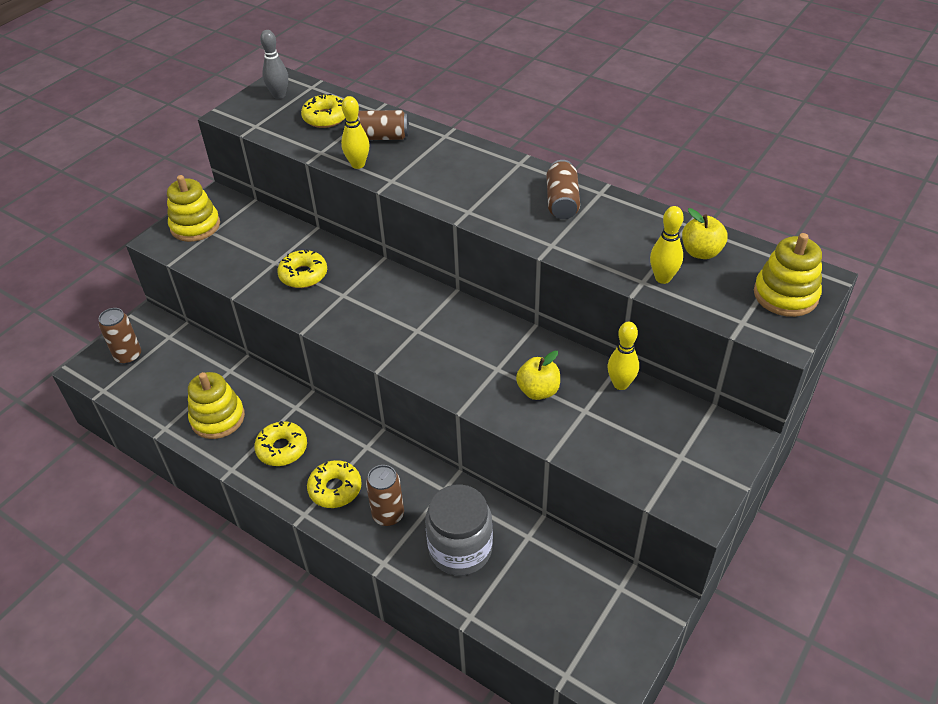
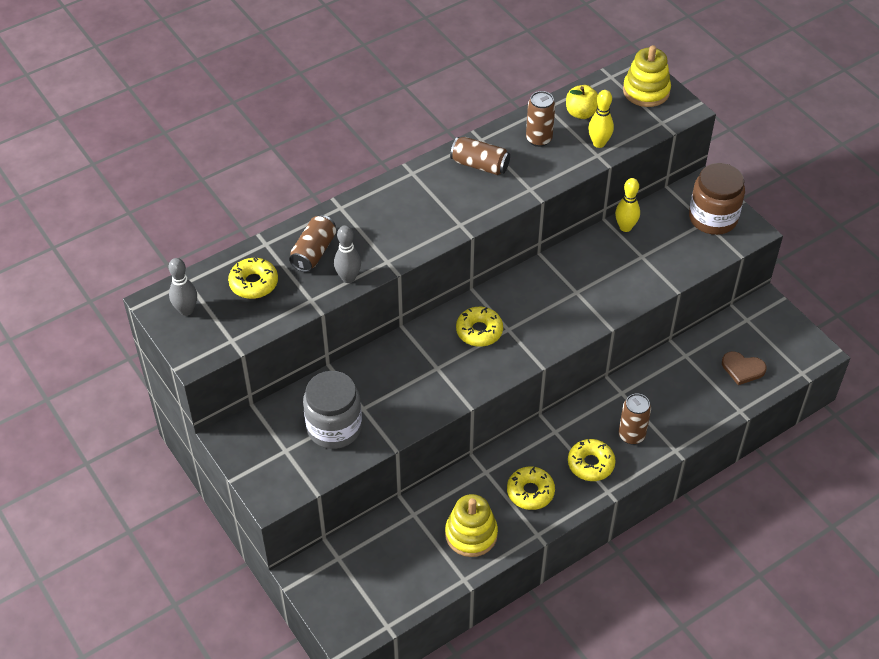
camera: 70 degrees left, 5 degrees up
(128, 356) = (348, 598): brown can -> brown can (539, 139)
(195, 226) = (267, 462): yellow stacking toy -> none
(303, 275) = (393, 390): yellow donut -> yellow donut (479, 331)
(358, 164) = (348, 278): yellow bowling pin -> grey bowling pin
(460, 549) = (681, 399): grey jar -> grey jar (334, 427)
(537, 603) = (742, 369): none -> brown heart
(538, 391) = (611, 275): yellow apple -> none
(693, 463) = (713, 218): none -> brown jar

